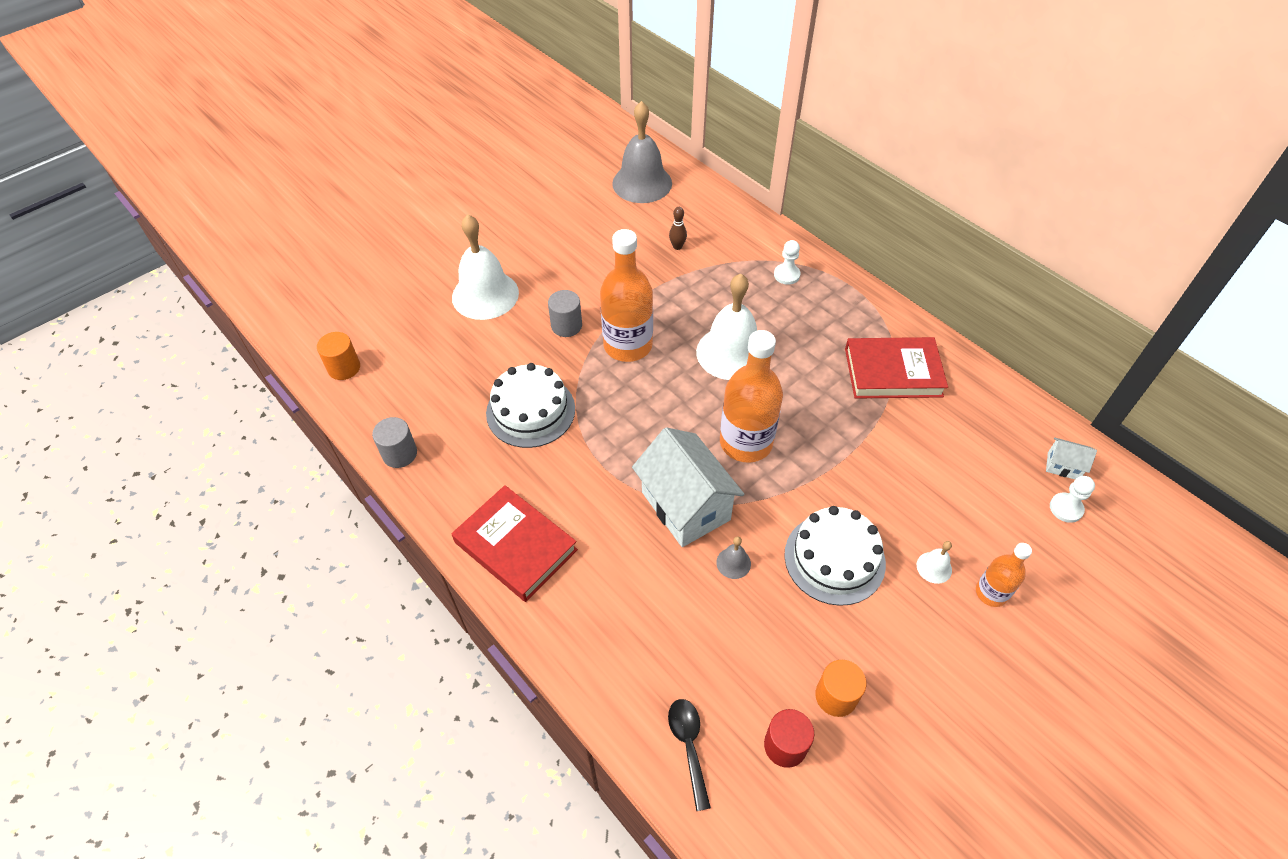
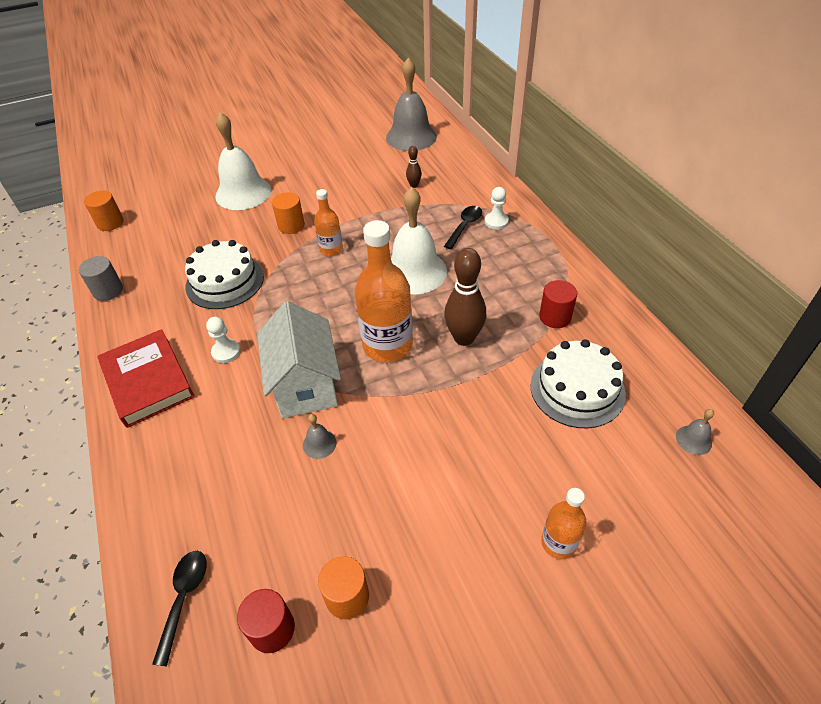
camera: 20 degrees right, 5 degrees down
(566, 326) = (291, 225): grey cylinder -> orange cylinder
(628, 345) = (331, 249): orange bottle -> orange bottle, size x0.54
(757, 287) = (465, 226): none -> black spoon
(817, 416) = (464, 338): none -> brown bowling pin
(834, 558) = (415, 465): white cake -> white cake (577, 389)
(893, 372) = (555, 317): red book -> red cylinder
(934, 567) = (510, 501): white bell -> none
(1063, 466) = (693, 440): white house -> grey bell
(1066, 508) = (679, 481): white pawn -> white pawn (226, 352)

